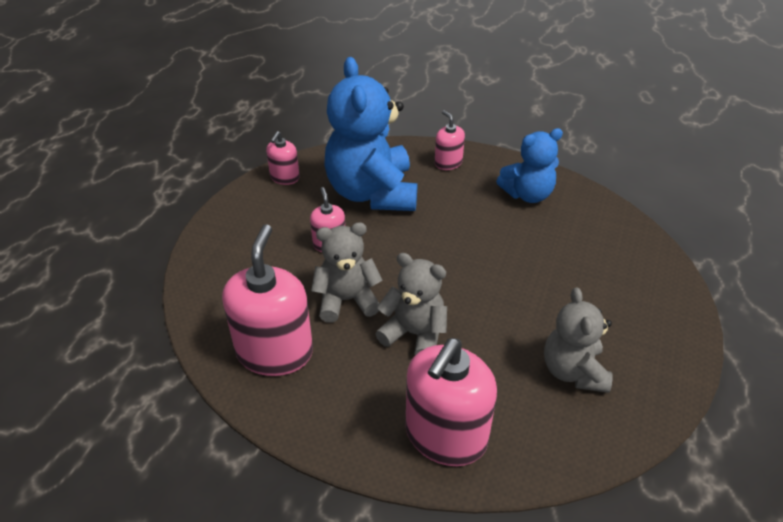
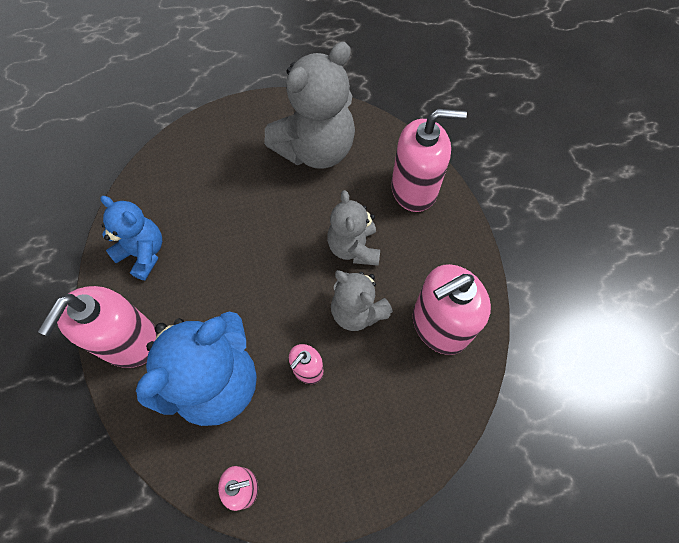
camera: 125 degrees left, 20 degrees up
(448, 163) = (129, 341): pink soap dispenser -> pink soap dispenser, size x2.00
(573, 371) = (316, 150): grey teddy bear -> grey teddy bear, size x1.70

